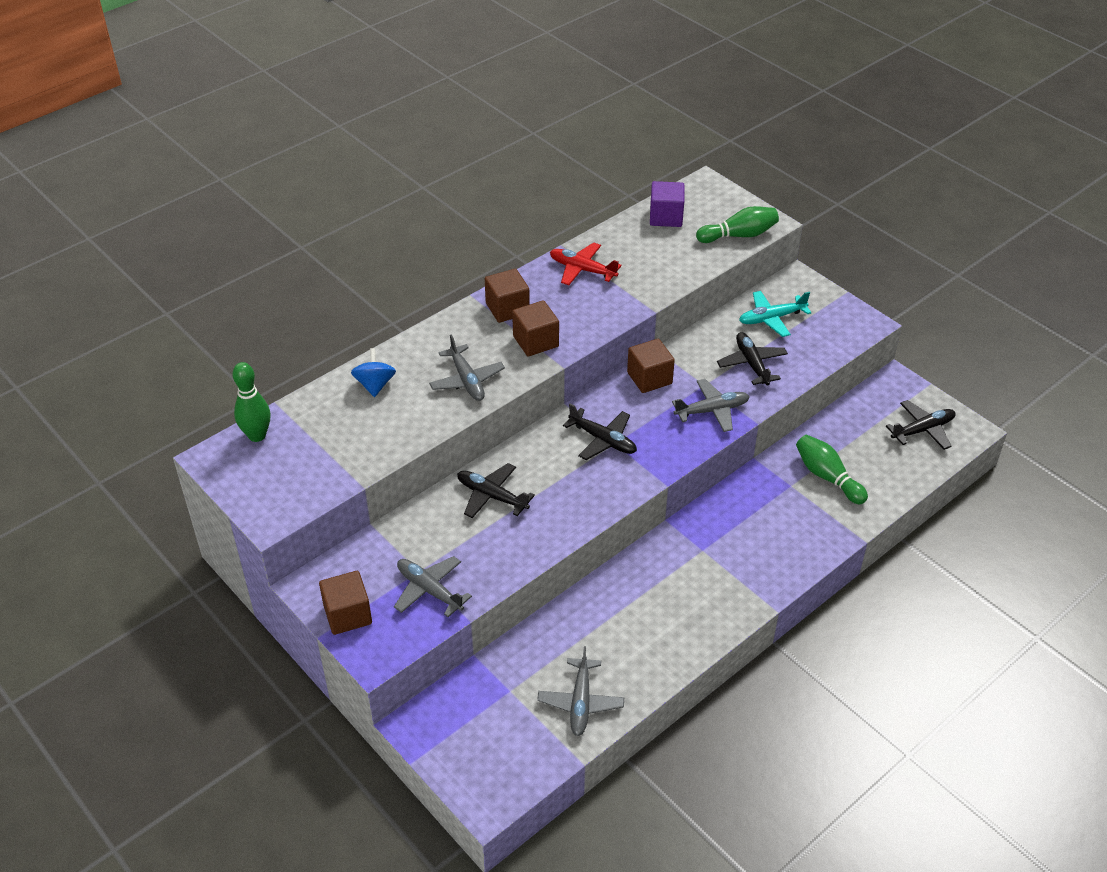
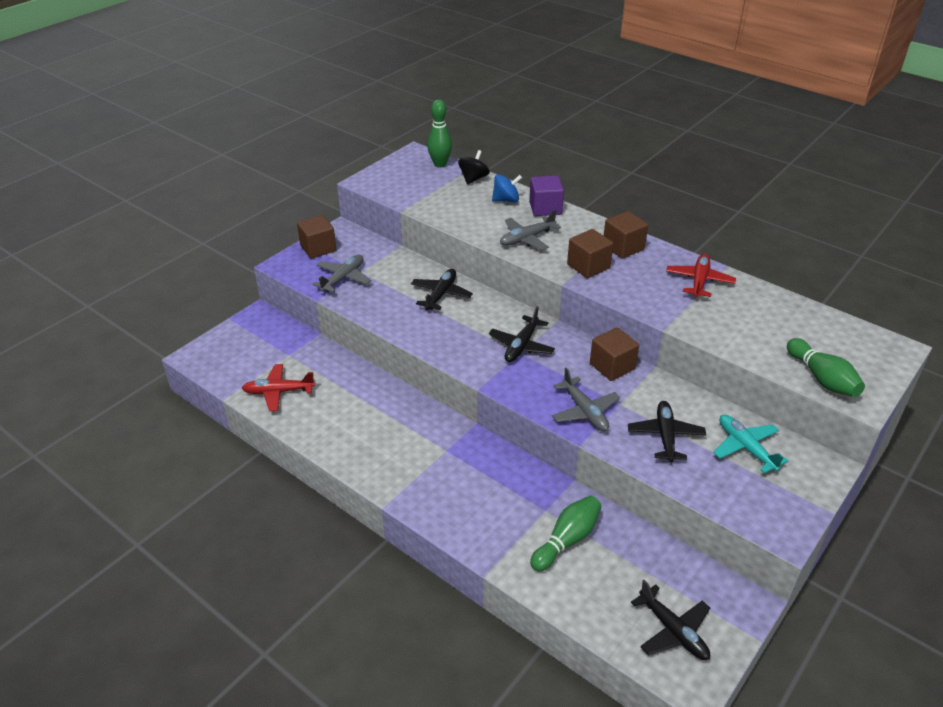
camera: 80 degrees right, 5 degrees down
(310, 407) = (473, 179): none -> black spinning top
(580, 702) = (278, 392): grey plane -> red plane
(666, 217) = (816, 325): purple cube -> purple cube (545, 208)
(752, 364) = (665, 436): black plane -> black plane turned 60 degrees counterclockwise

